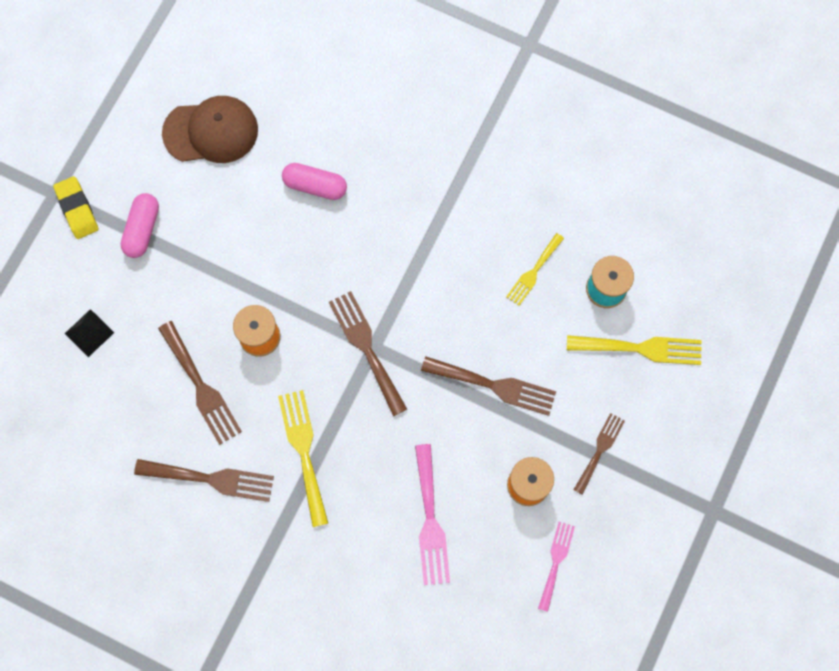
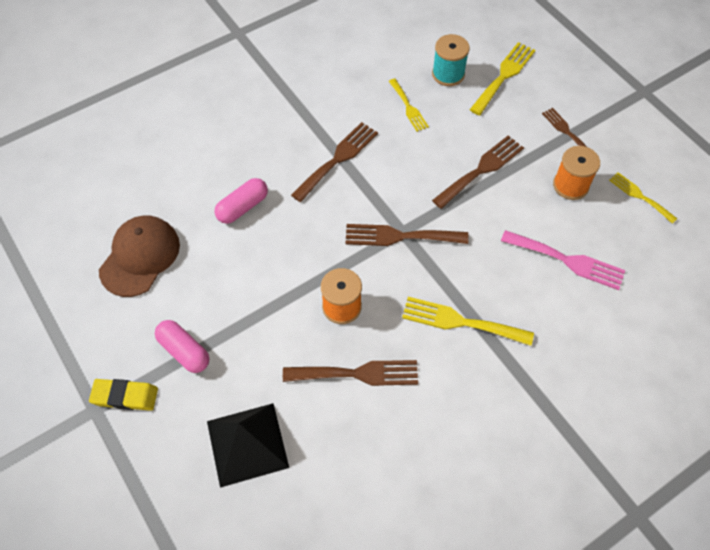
camera: 60 degrees left, 15 degrees down
(89, 333) = (247, 444): black pyramid -> black pyramid, size x1.87
(211, 479) = (445, 406): brown fork -> brown fork (338, 159)
(556, 562) = (639, 196): pink fork -> yellow fork

